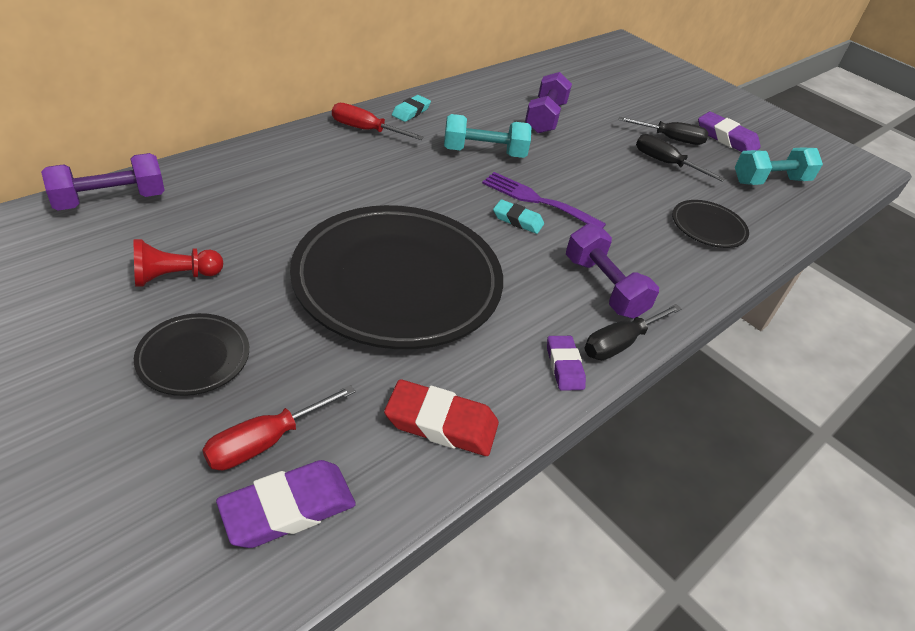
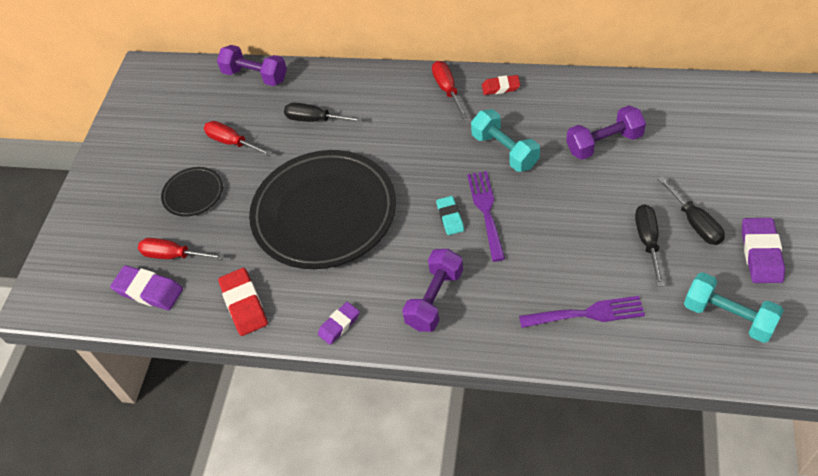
camera: 65 degrees right, 10 degrees up
(175, 276) = (232, 142): red pawn -> red screwdriver
(411, 111) = (500, 87): turquoise eraser -> red eraser
(620, 343) = (389, 338): black screwdriver -> black screwdriver (315, 120)
(708, 227) = (587, 313): black plate -> purple fork

